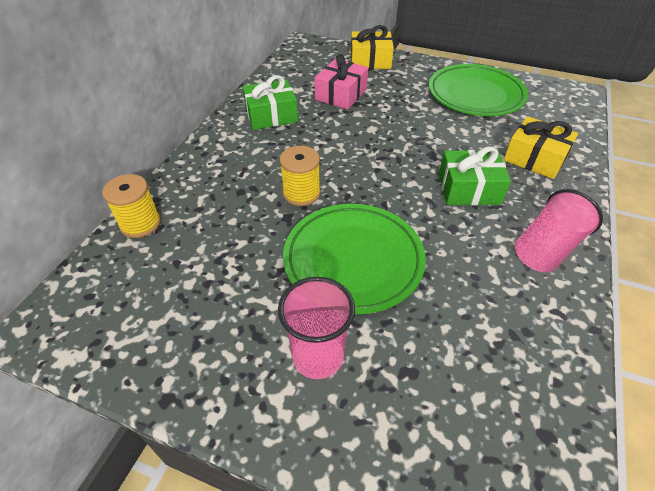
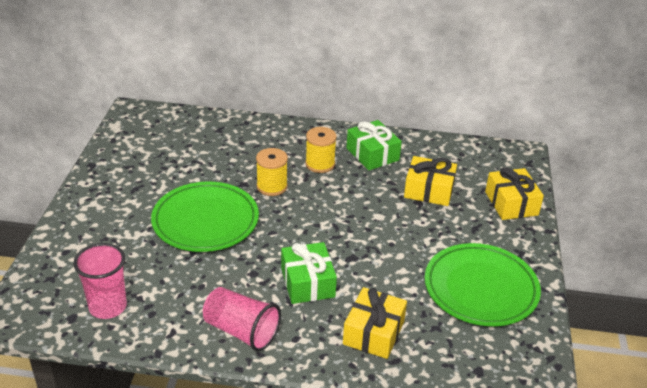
camera: 75 degrees right, 10 degrees down
(140, 224) = (220, 122): yellow spool -> yellow spool (320, 164)
(318, 356) = (122, 215): pink cup -> pink cup (108, 307)
(341, 94) = (429, 190): pink gift -> yellow gift

